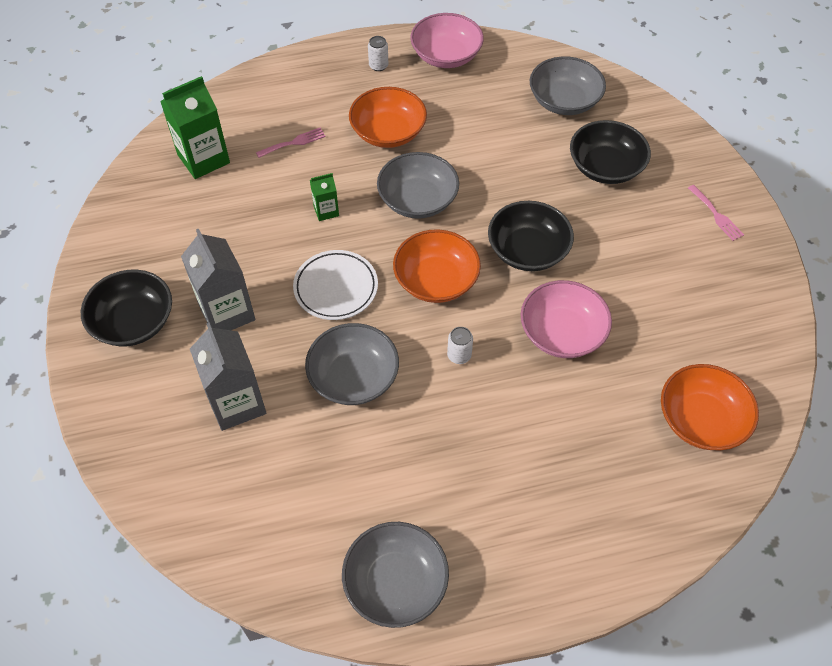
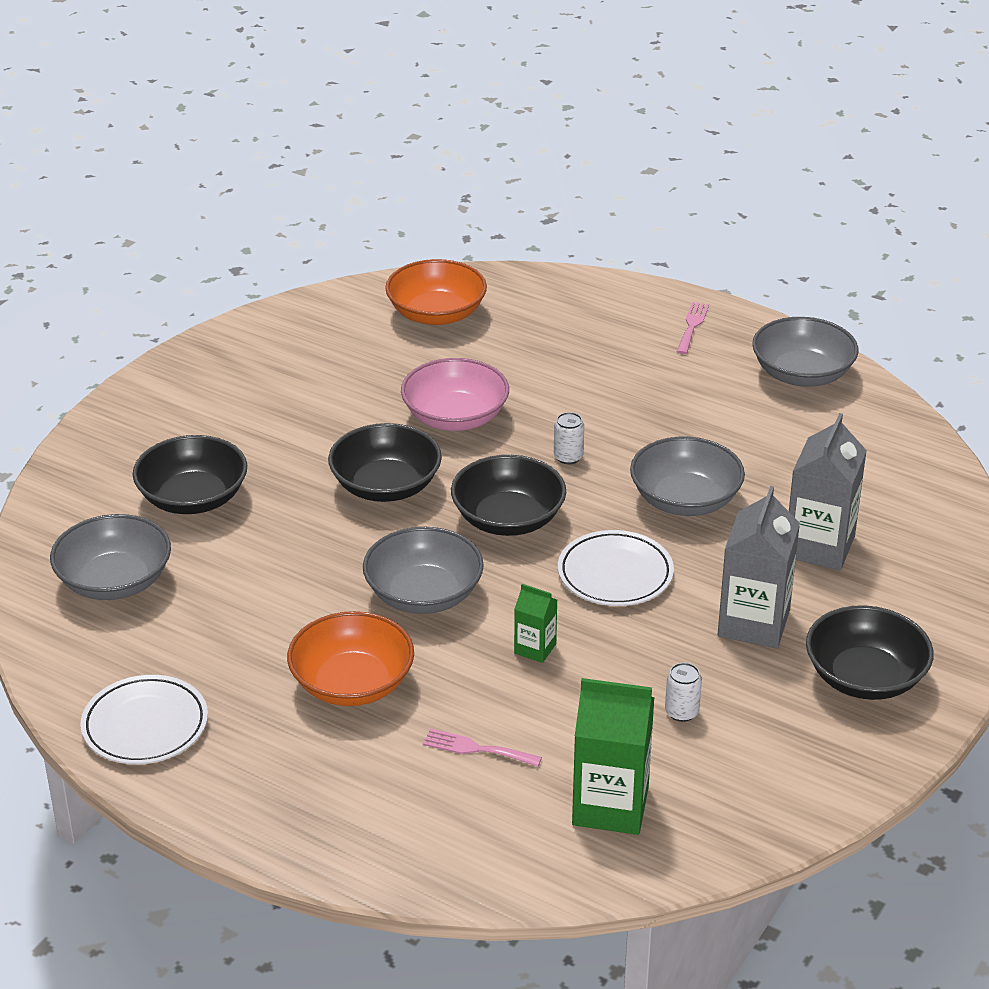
camera: 135 degrees left, 20 degrees down
(378, 66) = (242, 773): white can -> white can (681, 712)
(436, 280) = (508, 519): orange bowl -> black bowl
(446, 55) = (145, 725): pink bowl -> white plate
(716, 215) = (173, 402): pink fork -> pink fork (692, 326)

